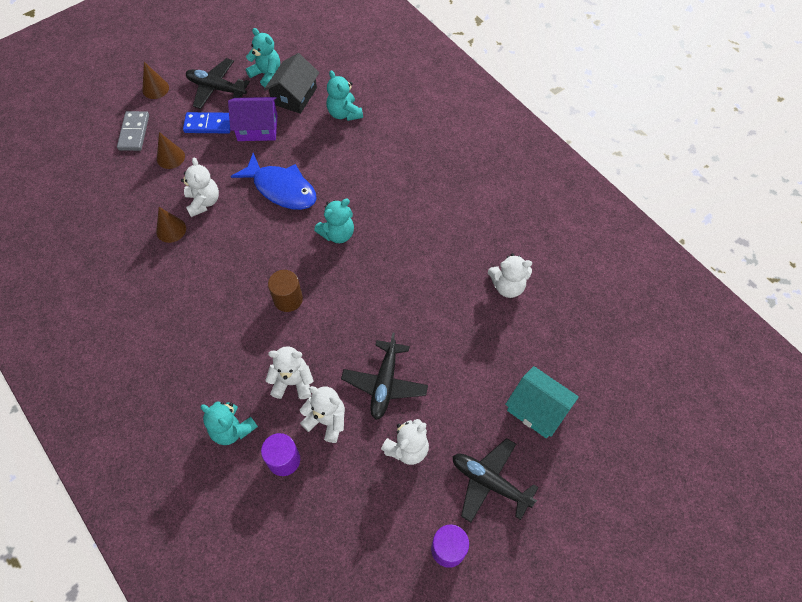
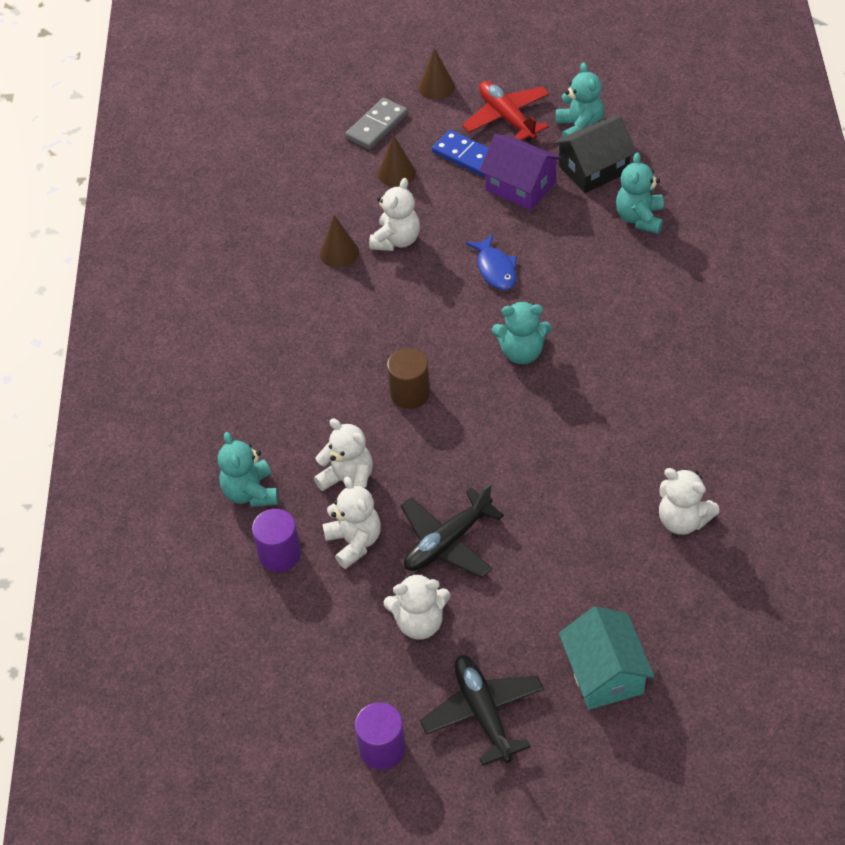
camera: 40 degrees right, 10 degrees down
(216, 88) = (507, 118): black plane -> red plane
(281, 189) = (495, 269): blue fish -> blue fish, size x0.60

